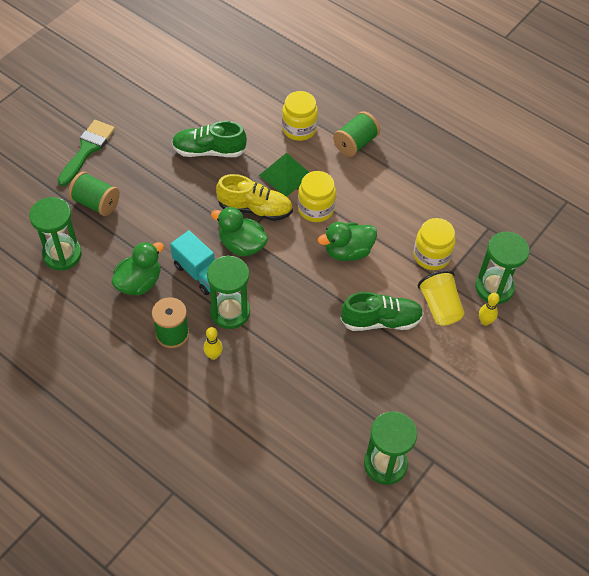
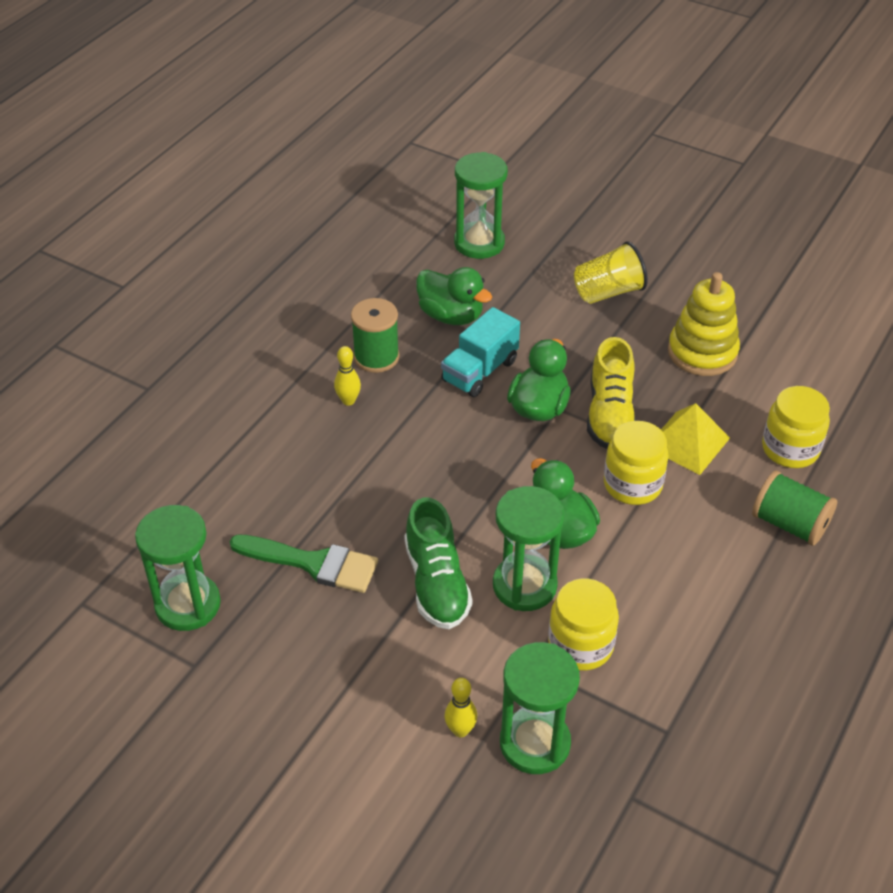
camera: 85 degrees right, 10 degrees down
(87, 149) = (657, 236): green brush -> green brush (313, 563)
(96, 203) = (570, 258): green spool -> none
(209, 151) = (702, 352): green shoe -> yellow stacking toy
(230, 312) = (421, 409): green hourglass -> green hourglass (524, 585)
(285, 175) = (687, 442): green pyramid -> yellow pyramid
(439, 307) = (478, 662): yellow cup -> yellow cup (608, 292)

